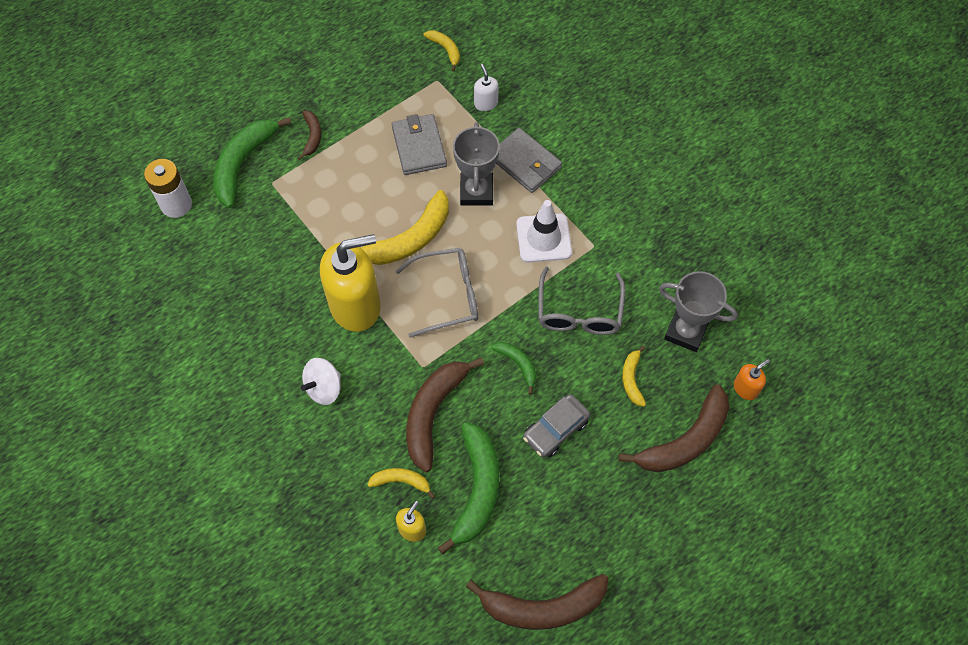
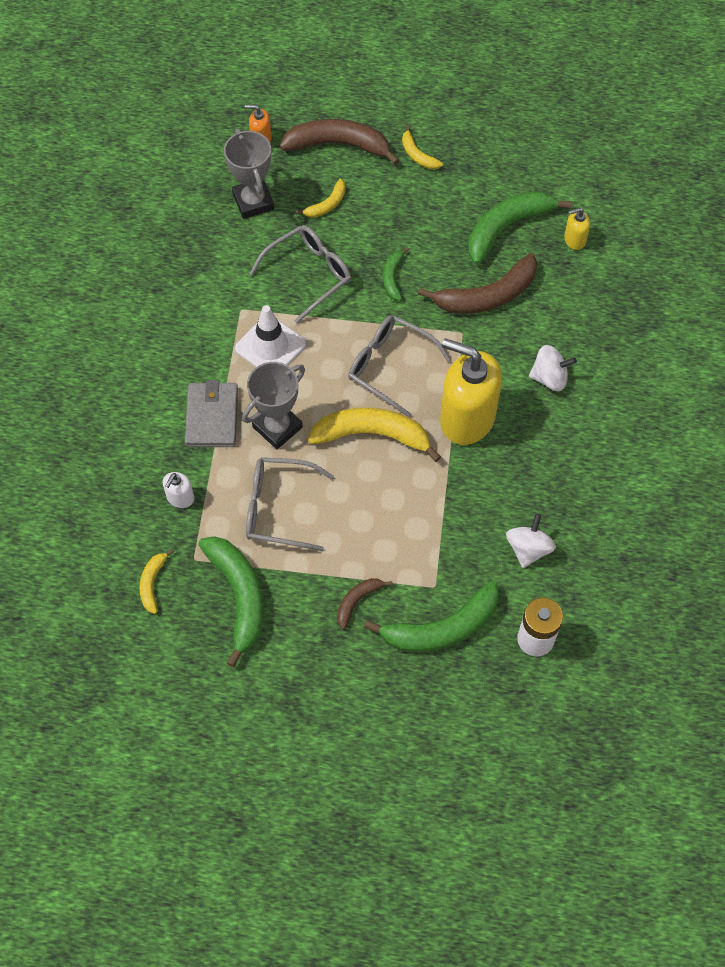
camera: 135 degrees left, 0 degrees up
(230, 254) = (528, 549): none -> white spinning top
(387, 83) = (239, 596): none -> green banana
(401, 481) = (553, 272): yellow banana -> yellow banana (417, 155)
(419, 146) = (279, 508): grey wallet -> grey glasses
(543, 607) = (534, 136): brown banana -> none
(556, 429) = (414, 218): grey car -> none

